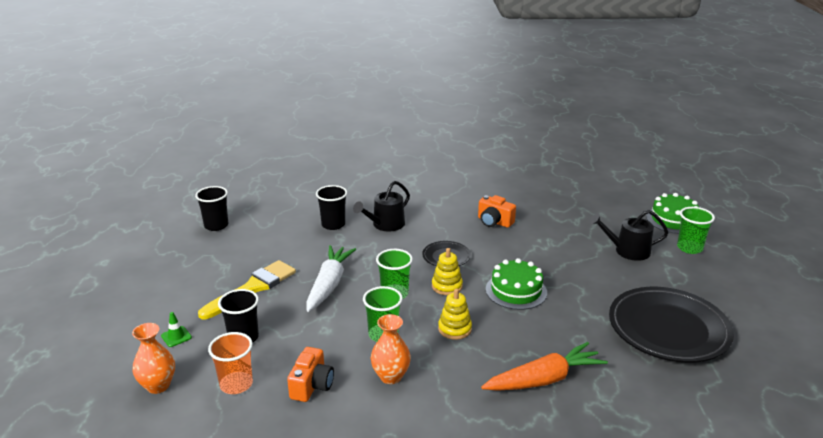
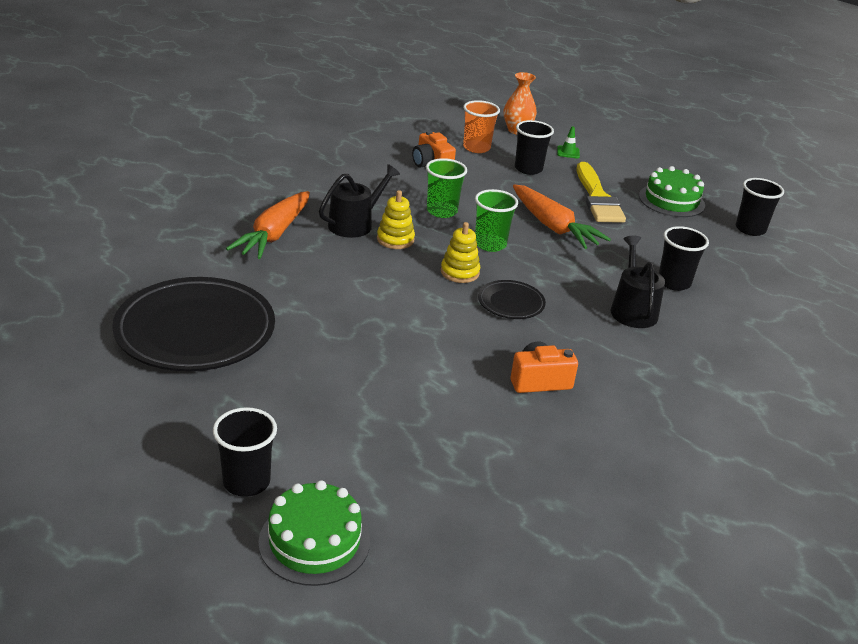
camera: 130 degrees right, 5 degrees up
(329, 284) = (553, 226): white carrot -> orange carrot
(390, 376) = (390, 190): orange vase -> none
(516, 291) = (391, 299): green cake -> green cake (671, 200)
(628, 251) = (328, 425): black watering can -> black watering can (354, 224)
(689, 248) = (246, 482): green cup -> black cup

